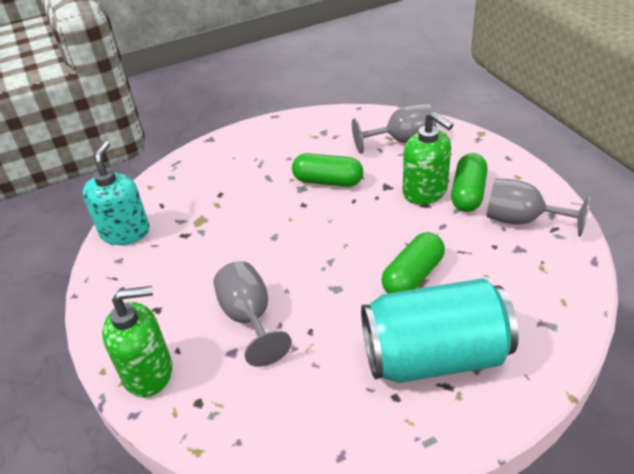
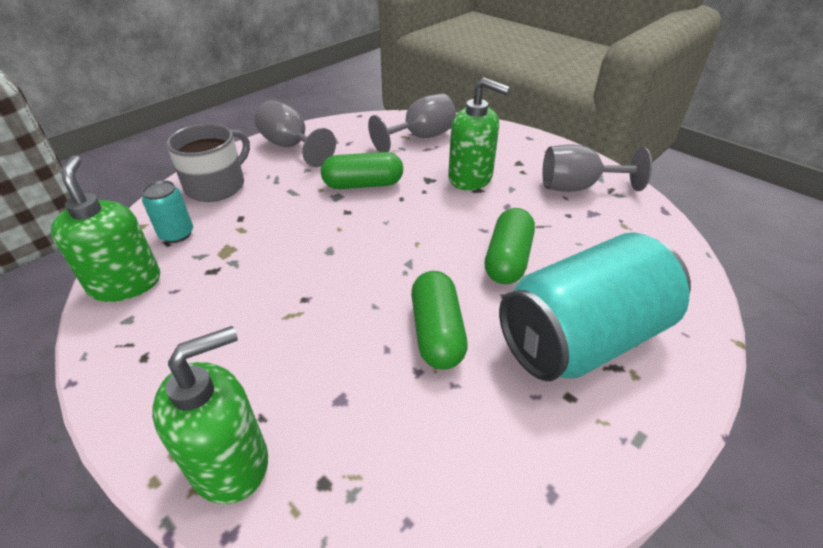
camera: 25 degrees left, 0 degrees up
(125, 232) = (125, 283): turquoise soap dispenser -> green soap dispenser
(170, 199) = (177, 234): none -> turquoise can
(213, 161) = (217, 186): none -> grey mug
(249, 318) = (344, 350): grey goblet -> grey goblet (291, 147)
(468, 193) = (513, 173): green capsule -> green capsule (437, 332)

